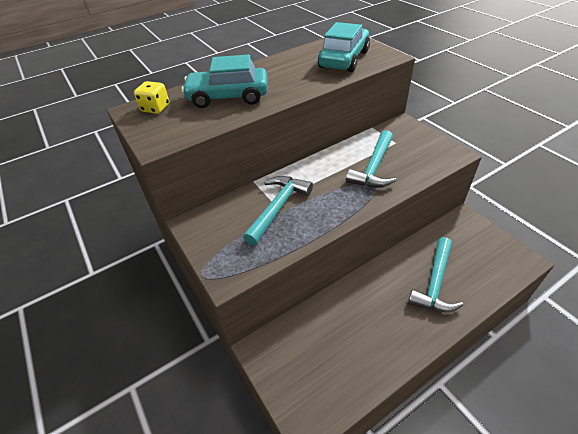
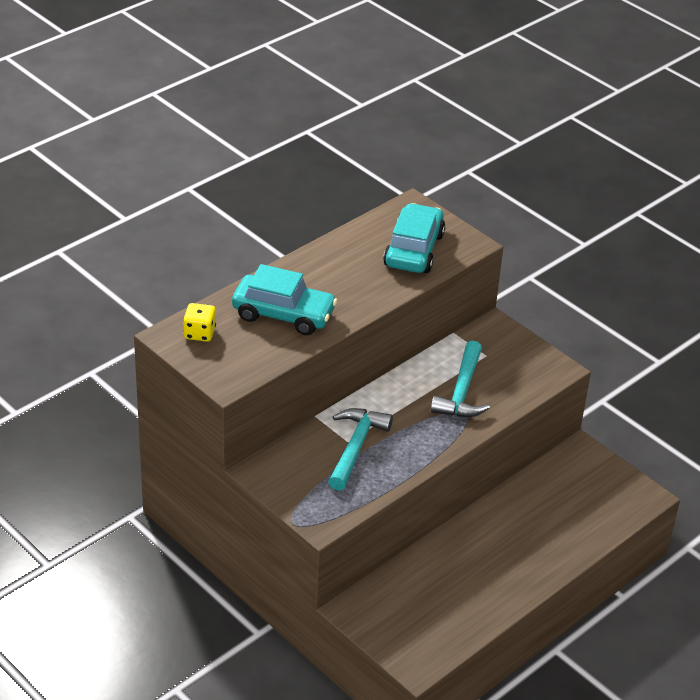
camera: 15 degrees left, 5 degrees down
(228, 97) = (283, 314): turquoise car -> turquoise car turned 150 degrees counterclockwise
(435, 282) = (542, 528): turquoise hammer -> none

